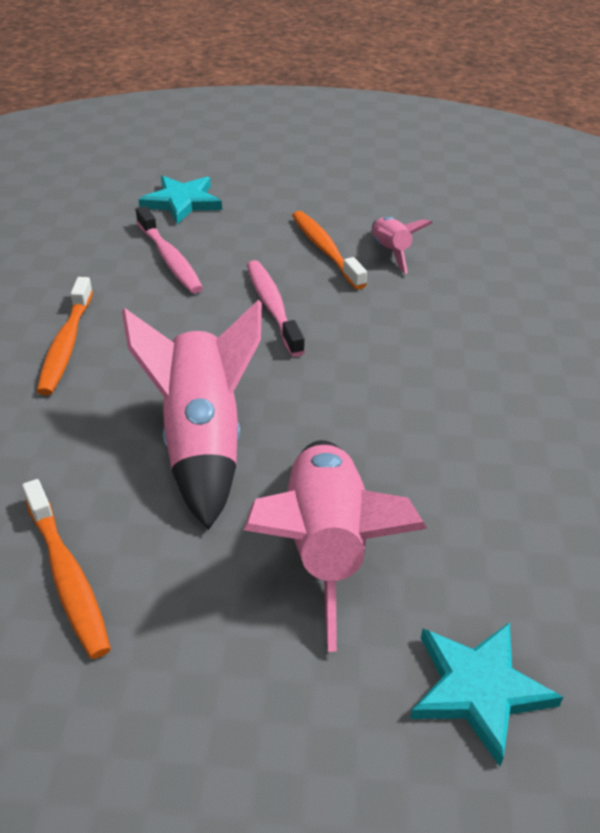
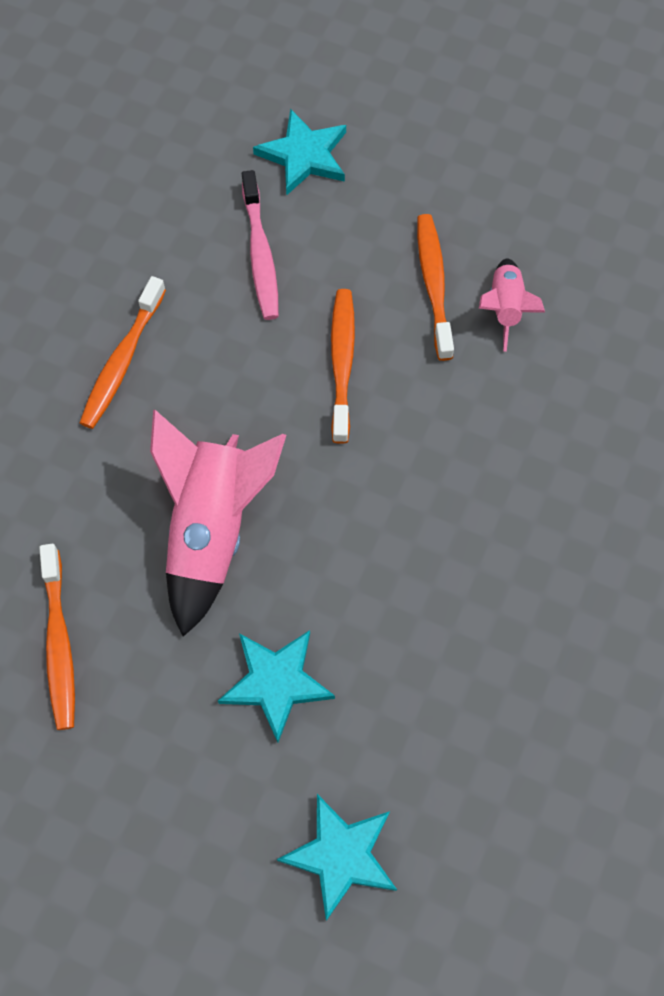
camera: 20 degrees right, 25 degrees up
(272, 307) = (342, 363): pink toothbrush -> orange toothbrush
(325, 548) = (276, 683): pink rocket -> turquoise star

